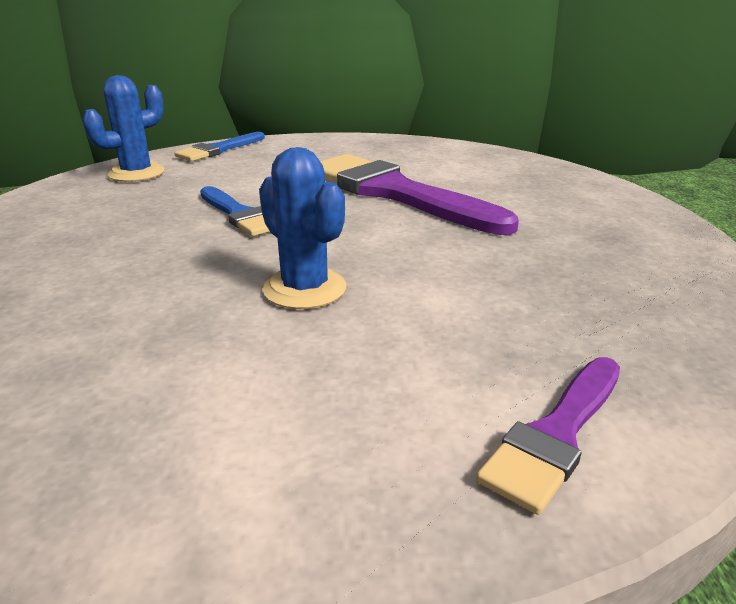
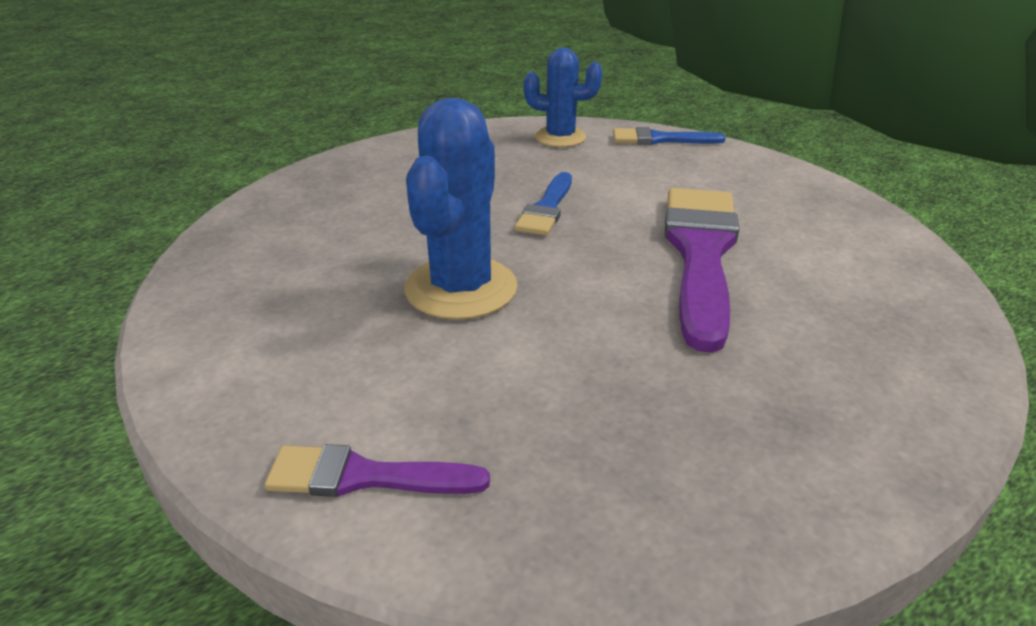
camera: 55 degrees right, 5 degrees up
(304, 289) = (461, 288): blue cactus -> blue cactus, size x1.52

